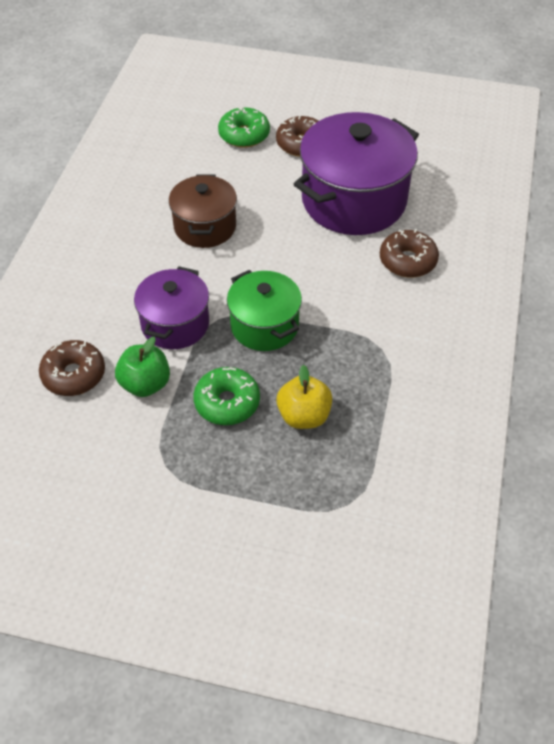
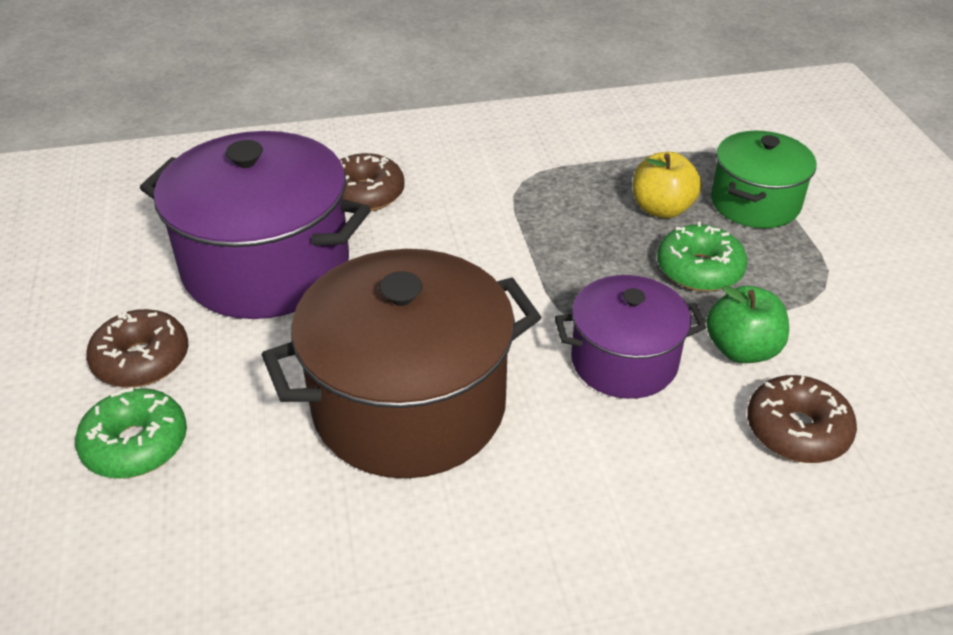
camera: 115 degrees left, 10 degrees down
(205, 227) = (409, 405): brown pot -> brown pot, size x1.73
(264, 326) = (560, 277): green pot -> green pot (755, 203)

